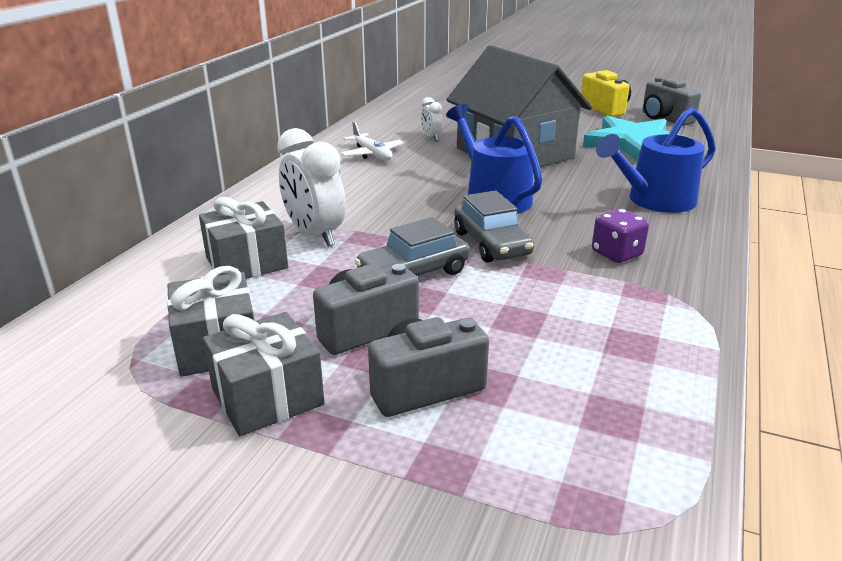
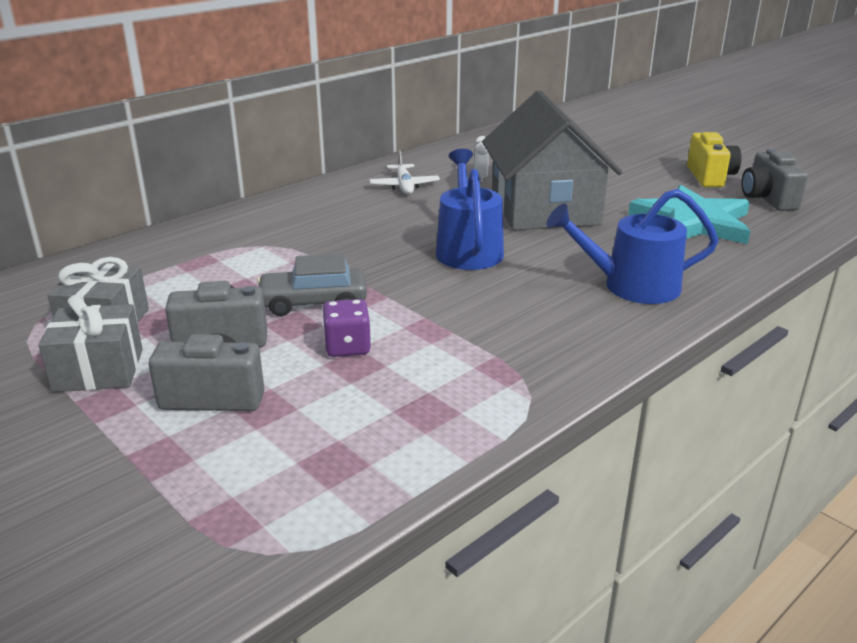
camera: 25 degrees right, 0 degrees up
(246, 263) = (194, 263): grey gift -> none
(315, 235) = (271, 251): white clock -> none
(492, 244) = (412, 292): grey car -> none
(617, 253) = (520, 329): purple dice -> purple dice (347, 347)

